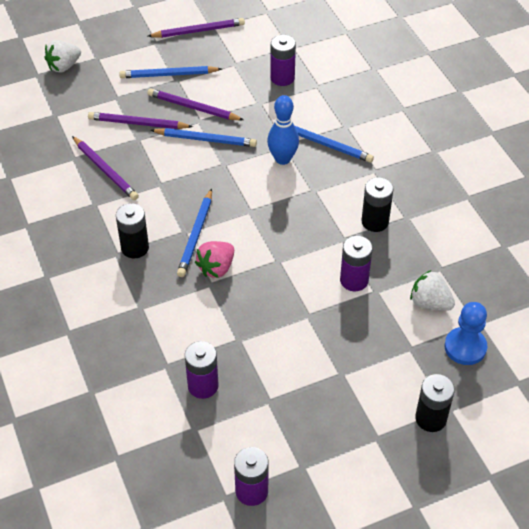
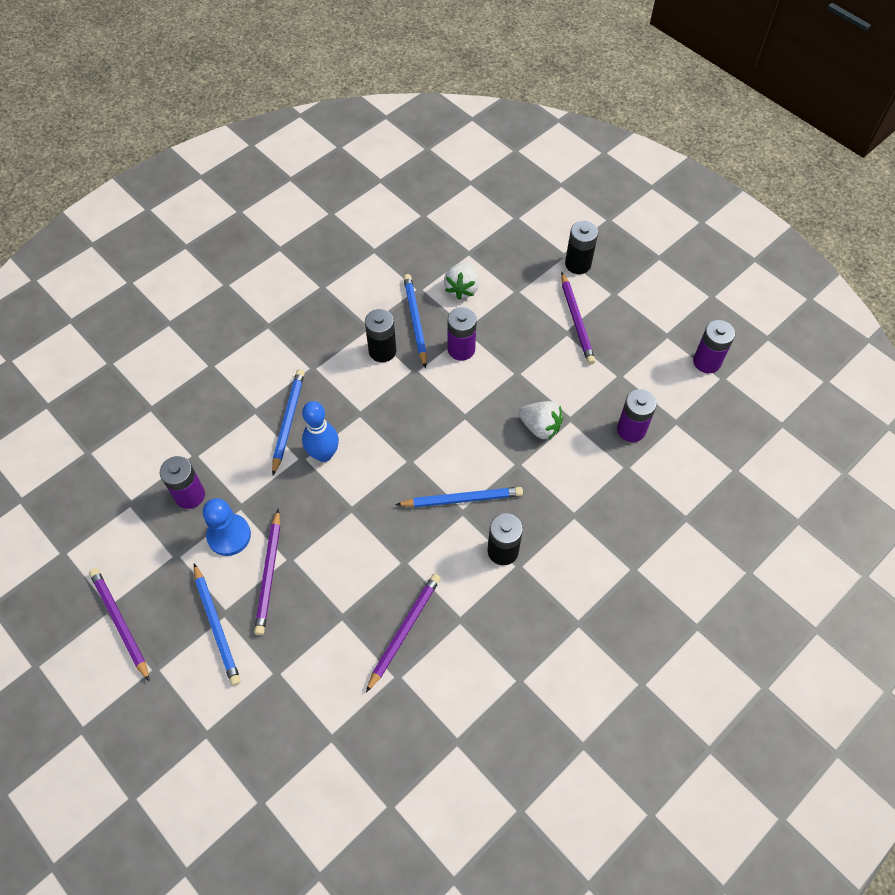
camera: 110 degrees left, 10 degrees up
(64, 66) = (234, 771): white strawberry -> white strawberry (540, 427)
(138, 123) = (315, 626): purple pencil -> purple pencil (576, 320)
(205, 139) = (319, 541): blue pencil -> blue pencil (415, 321)
(216, 268) = (496, 465): pink strawberry -> none
(465, 347) = (497, 256): blue pawn -> blue pawn (229, 535)

